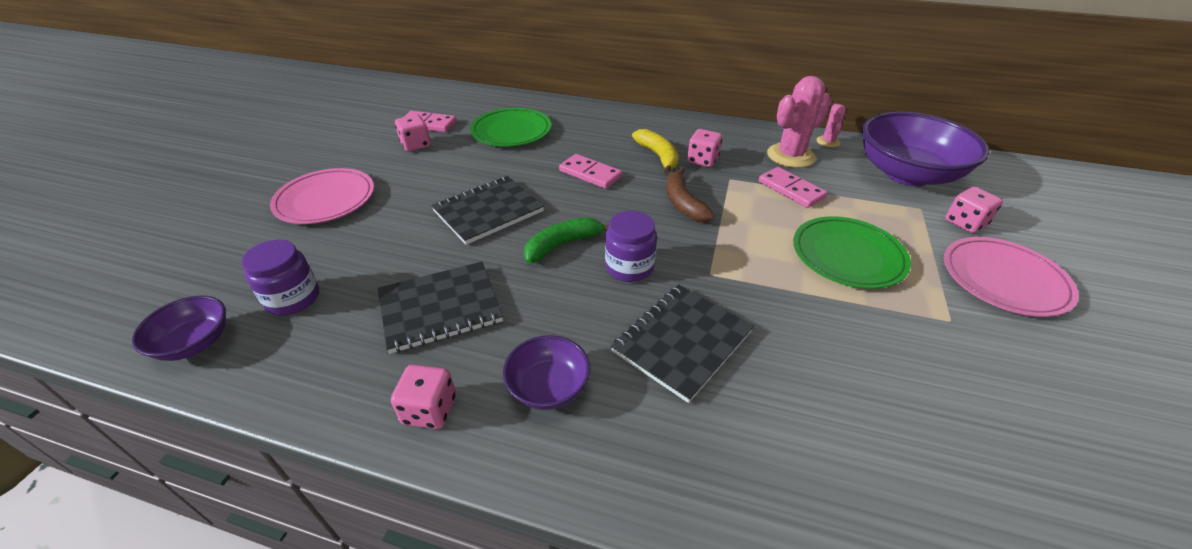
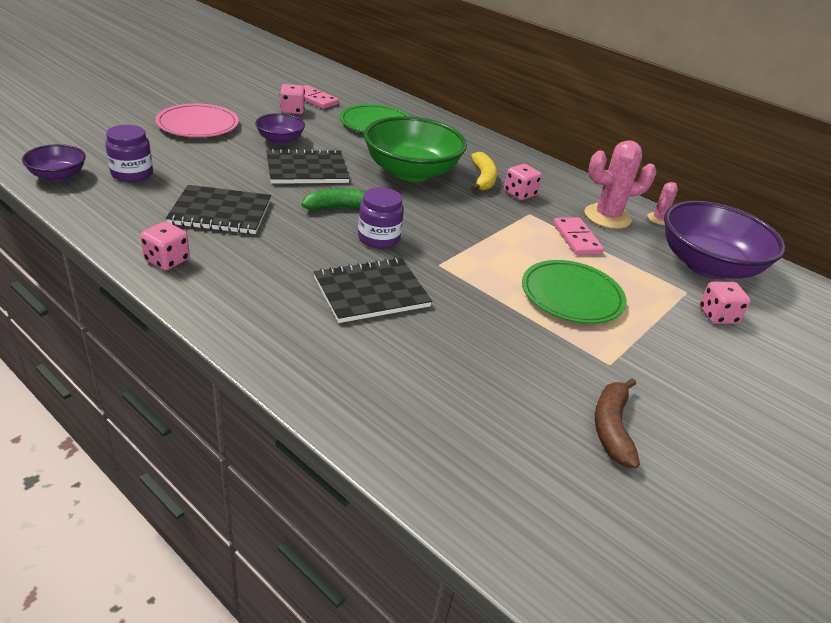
camera: 20 degrees right, 5 degrees down
(548, 387) = (252, 279): purple bowl -> purple bowl (280, 140)
(590, 174) = (411, 172): pink domino -> green bowl
(683, 203) = (468, 215): brown banana -> brown banana (611, 428)
(1004, 279) = (699, 361): pink plate -> none

